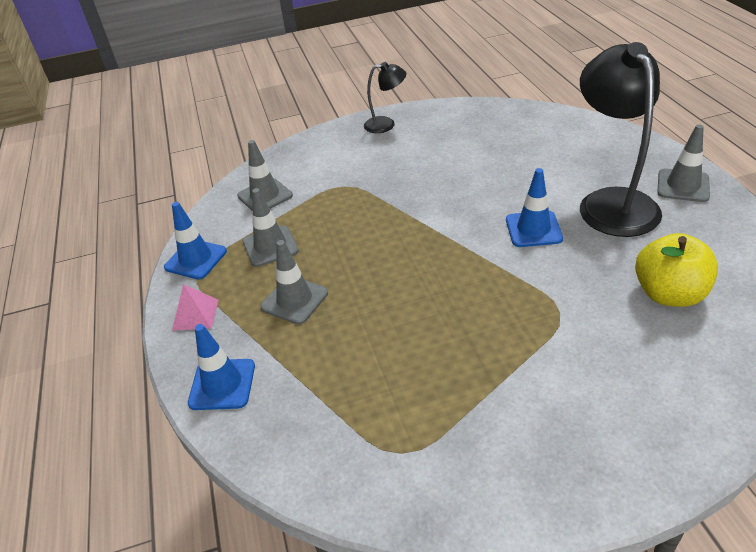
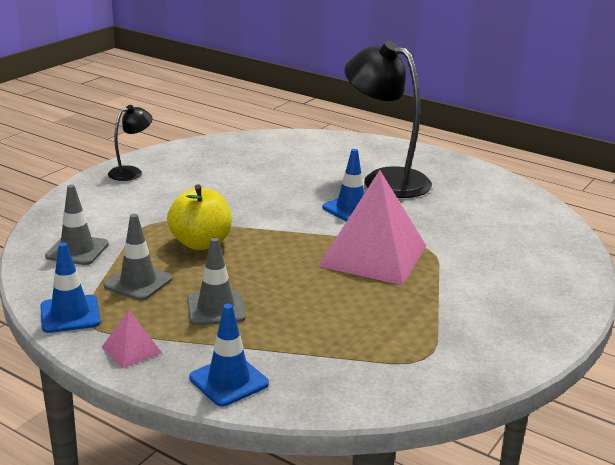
camera: 45 degrees left, 15 degrees down
(492, 298) = (373, 255): none -> pink pyramid
(669, 294) = (481, 218): yellow apple -> yellow apple (201, 243)
(683, 186) = (419, 159): grey traffic cone -> none

